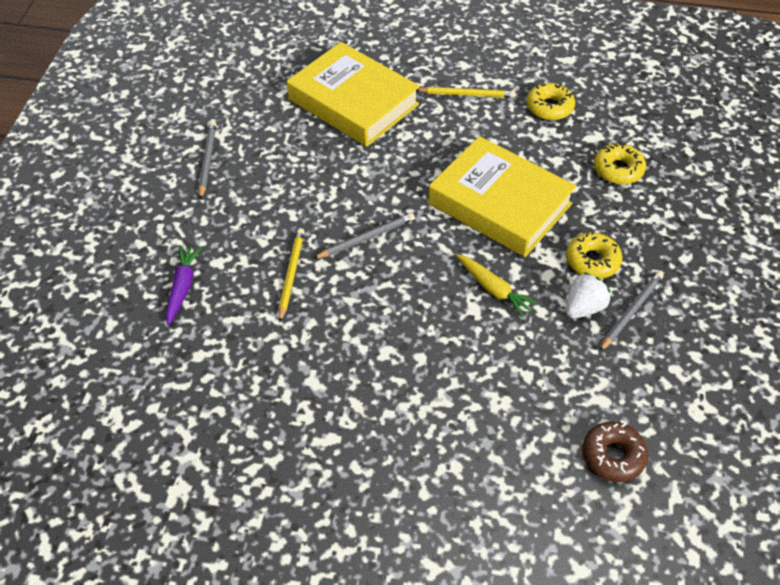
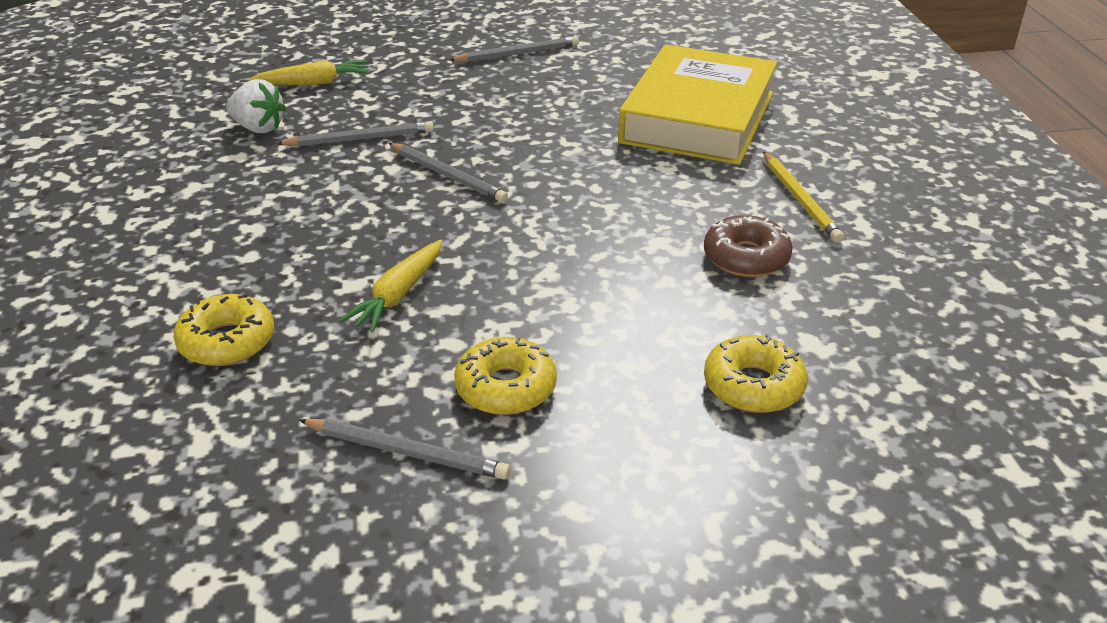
camera: 70 degrees right, 15 degrees down
(182, 287) = (314, 83): purple carrot -> yellow carrot
(291, 274) = (360, 139): yellow pencil -> grey pencil
(500, 204) = (581, 271): yellow book -> none
(549, 107) = (847, 283): yellow donut -> yellow donut (227, 341)
(583, 308) = (395, 393): white strawberry -> white strawberry (258, 128)
(613, 456) = (86, 474): brown donut -> brown donut (746, 257)

